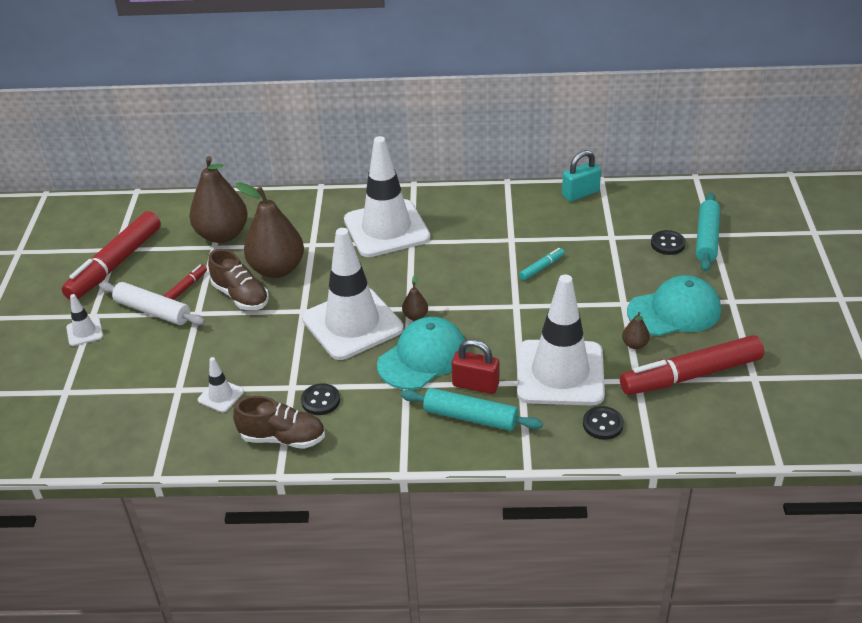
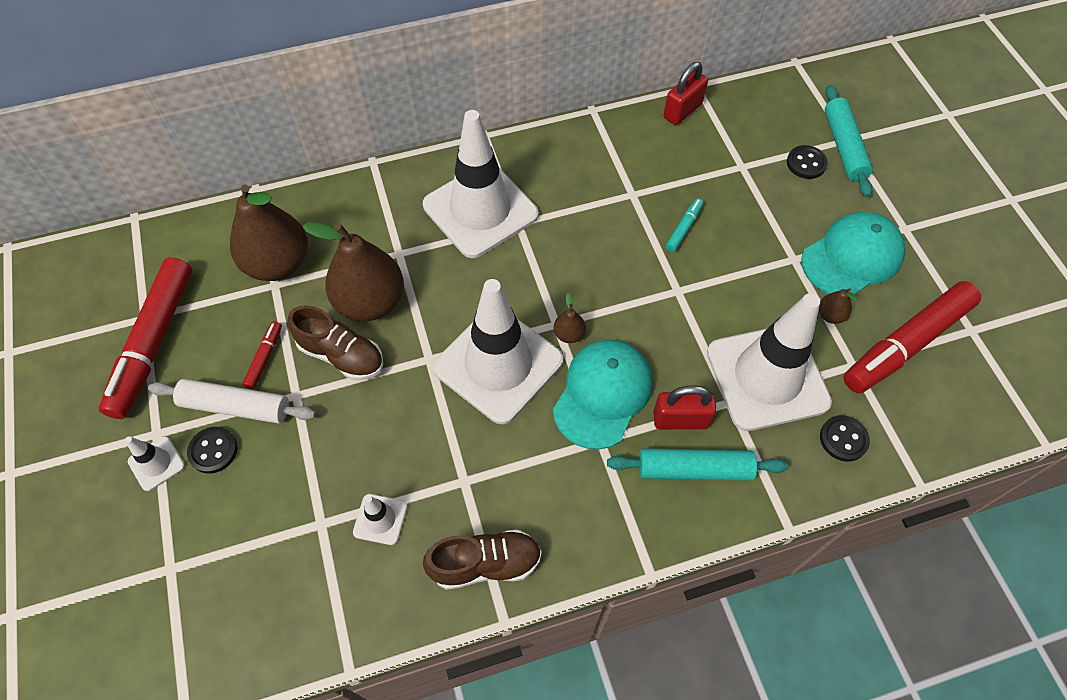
camera: 20 degrees left, 20 degrees up
(320, 400) = (508, 493): black button -> black button (213, 451)
(580, 193) = (682, 111): turquoise padlock -> red padlock

